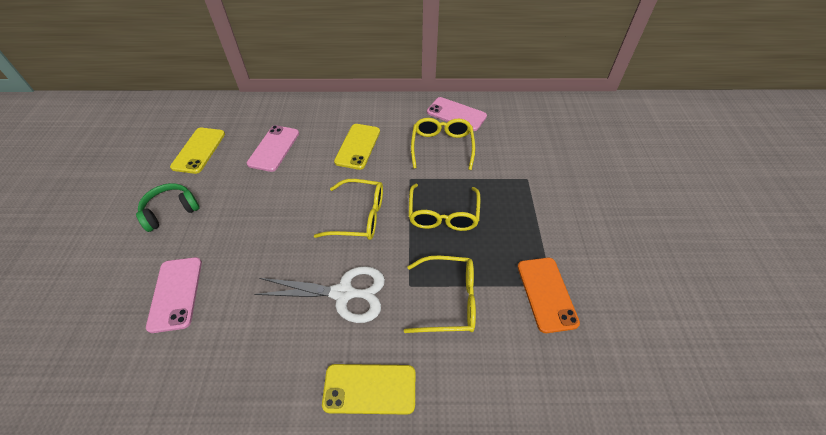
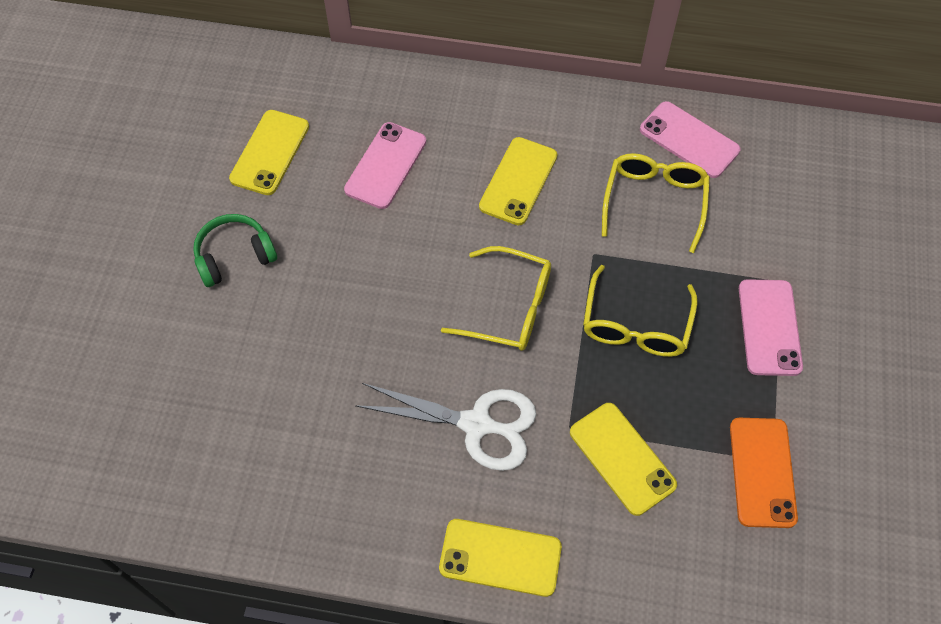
camera: 10 degrees right, 10 degrees up
(176, 293) = (250, 387): pink phone -> pink phone (769, 327)
(449, 300) = (622, 458): yellow glasses -> yellow phone

